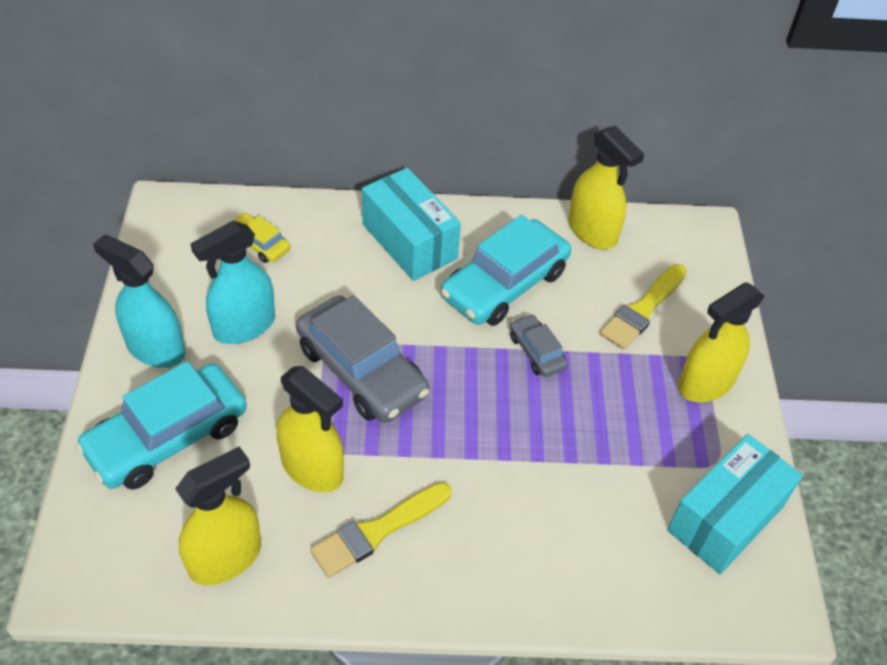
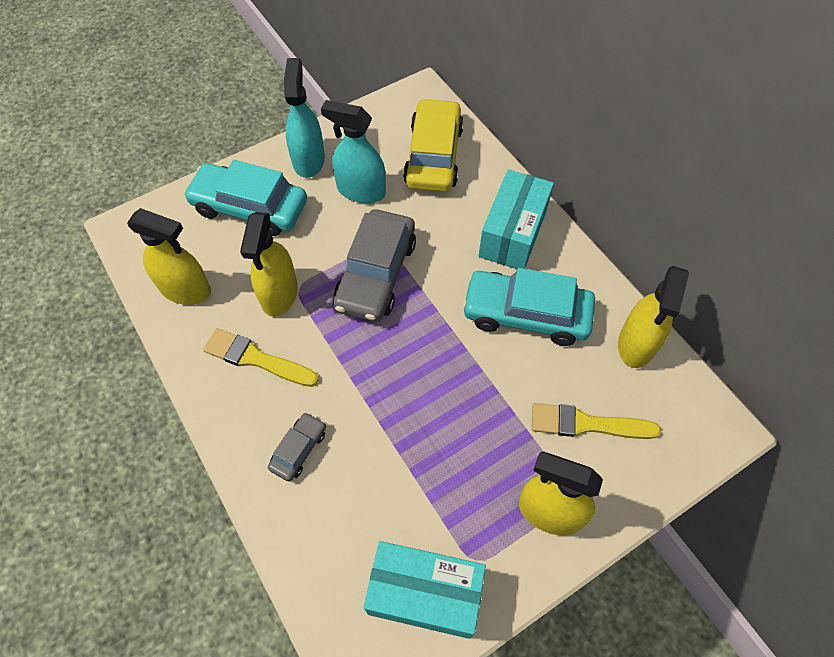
camera: 60 degrees right, 10 degrees up
(259, 244) = (434, 156): yellow car -> yellow car, size x2.04
(537, 351) = (480, 371): grey car -> grey car (299, 449)

